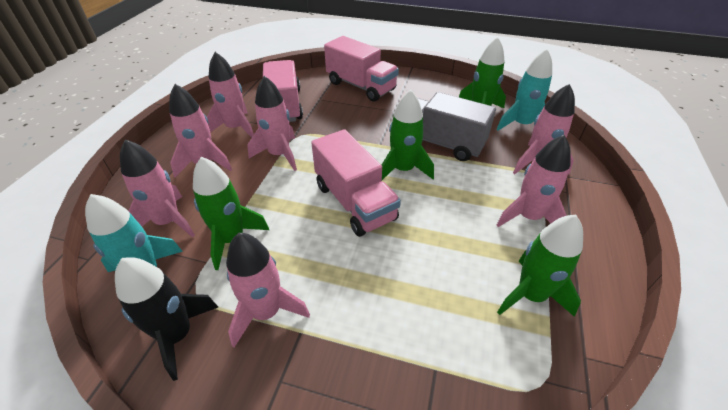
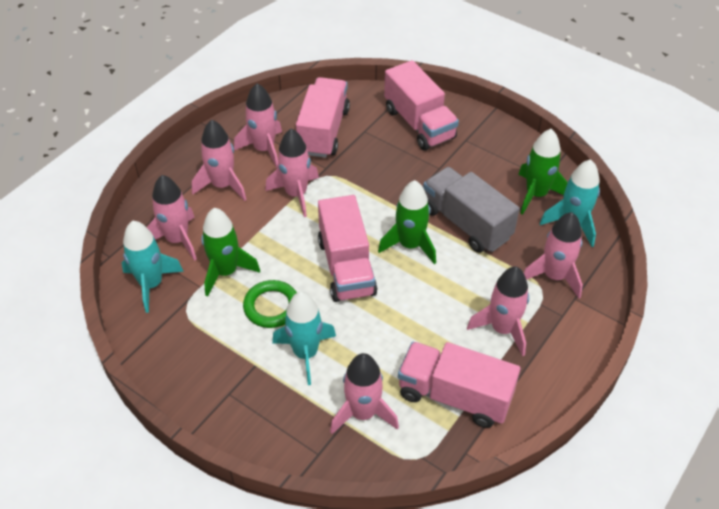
camera: 20 degrees right, 5 degrees up
(177, 335) = (165, 339): black rocket -> none
(266, 312) = (234, 342): pink rocket -> pink rocket (363, 413)
(294, 260) = (271, 306): none -> green ring
(353, 299) = (305, 353): none -> turquoise rocket
(530, 295) = (454, 395): green rocket -> pink truck

